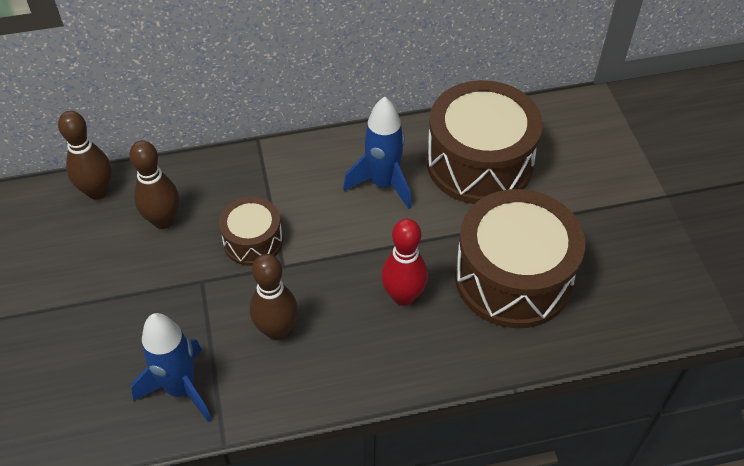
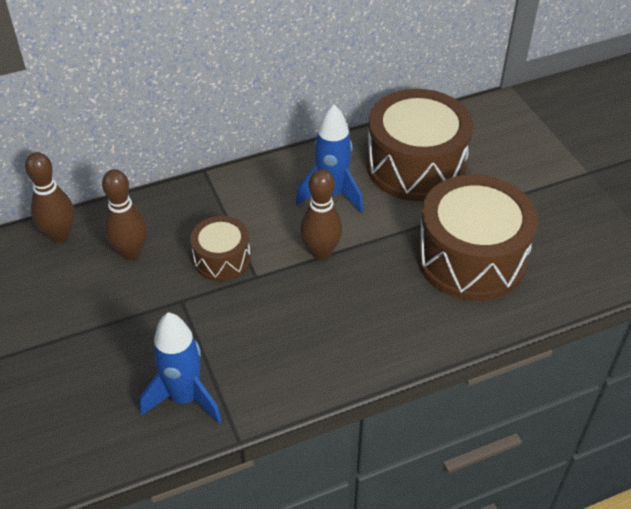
camera: 10 degrees left, 5 degrees down
(277, 330) = (264, 333): brown bowling pin -> brown bowling pin (321, 252)
(403, 296) = (375, 287): red bowling pin -> none

